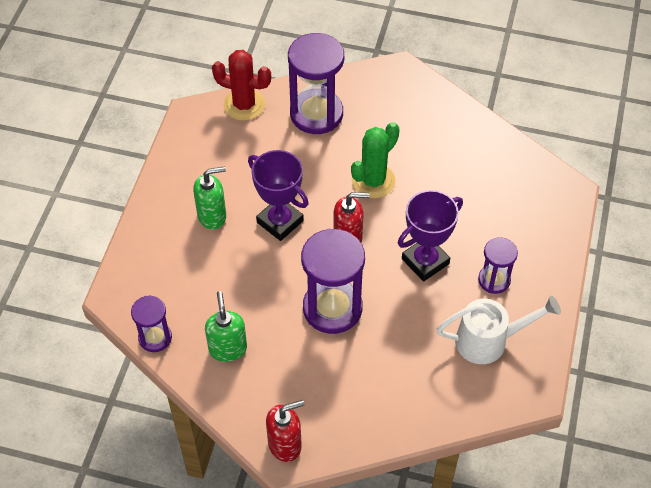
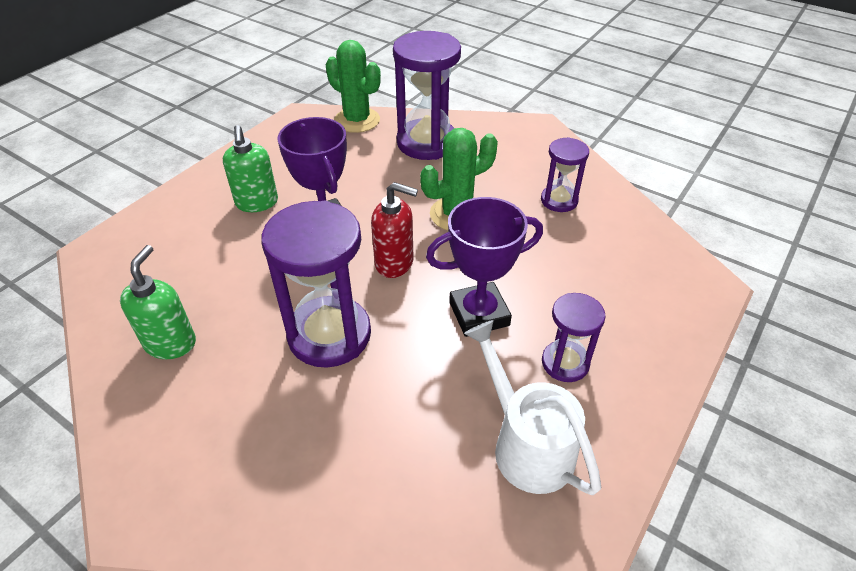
camera: 20 degrees right, 10 degrees down
(155, 338) = (99, 305): purple hourglass -> purple hourglass (559, 200)
(212, 216) = (257, 203): green soap dispenser -> green soap dispenser turned 75 degrees clockwise
(244, 105) = (357, 120): red cactus -> green cactus
(285, 444) = (150, 498): red soap dispenser -> none
(489, 341) = (526, 444): white watering can -> white watering can turned 135 degrees counterclockwise

